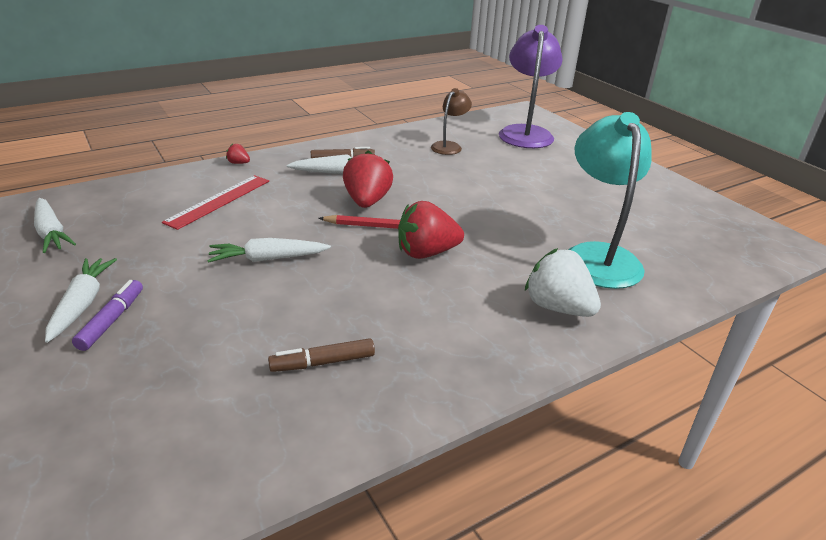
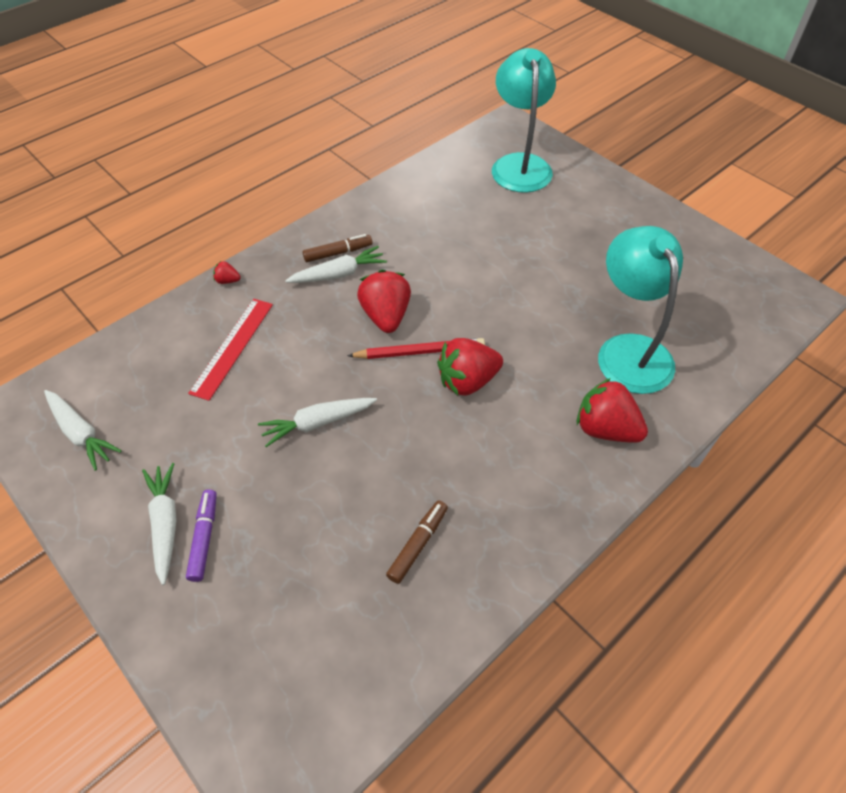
camera: 10 degrees left, 20 degrees up
(323, 362) = (418, 544): brown marker -> brown marker turned 150 degrees clockwise
(449, 146) = (444, 205): brown lamp -> none
(525, 133) = (519, 165): purple lamp -> turquoise lamp
(558, 307) = (605, 429): white strawberry -> red strawberry

